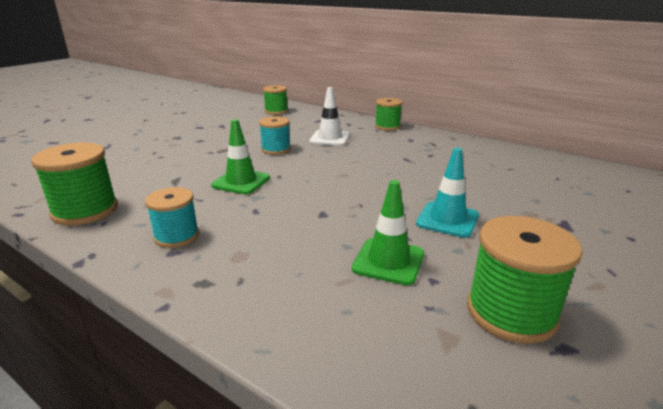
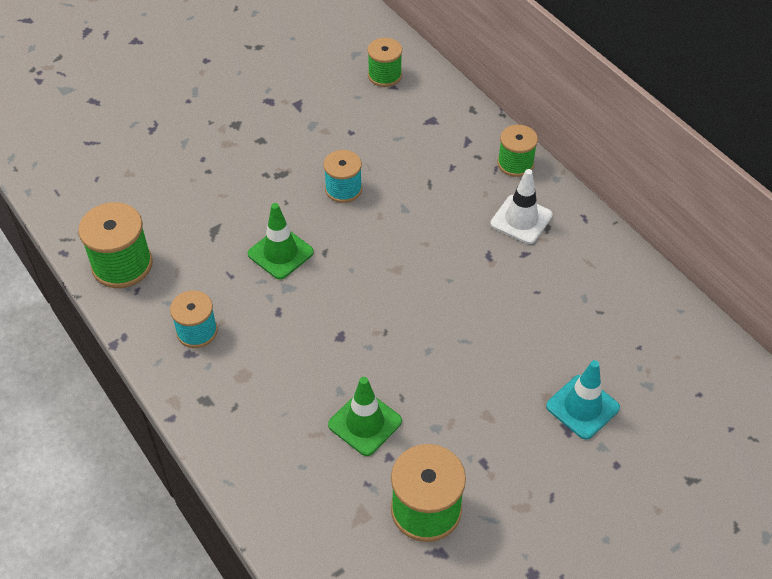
camera: 20 degrees right, 25 degrees up
(330, 138) = (421, 178): white traffic cone -> white traffic cone (521, 219)
(447, 219) = (457, 383): turquoise traffic cone -> turquoise traffic cone (582, 407)

